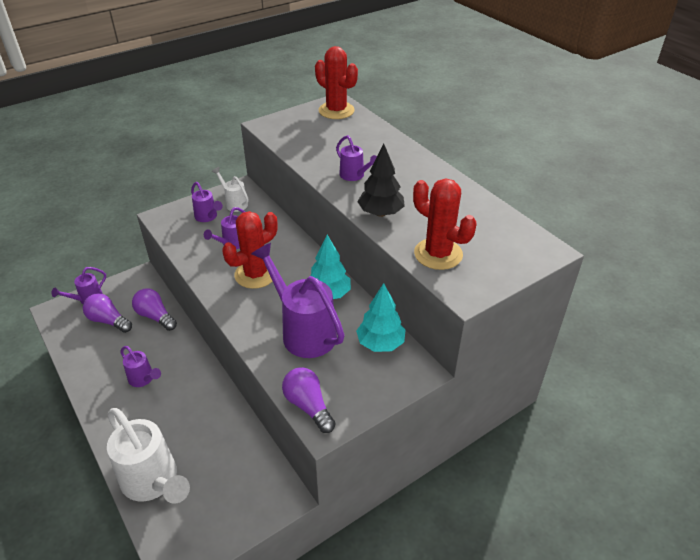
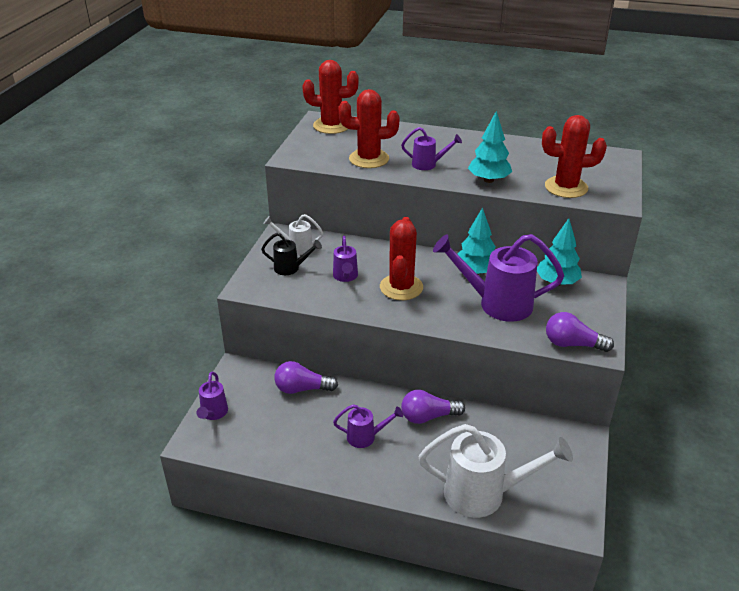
camera: 40 degrees left, 5 degrees down
(108, 321) = (263, 417): purple light bulb -> purple light bulb (428, 417)
(207, 217) = (290, 268): purple watering can -> black watering can
(317, 150) = (369, 159): none -> red cactus
(380, 213) = (488, 180): black tree -> turquoise tree

